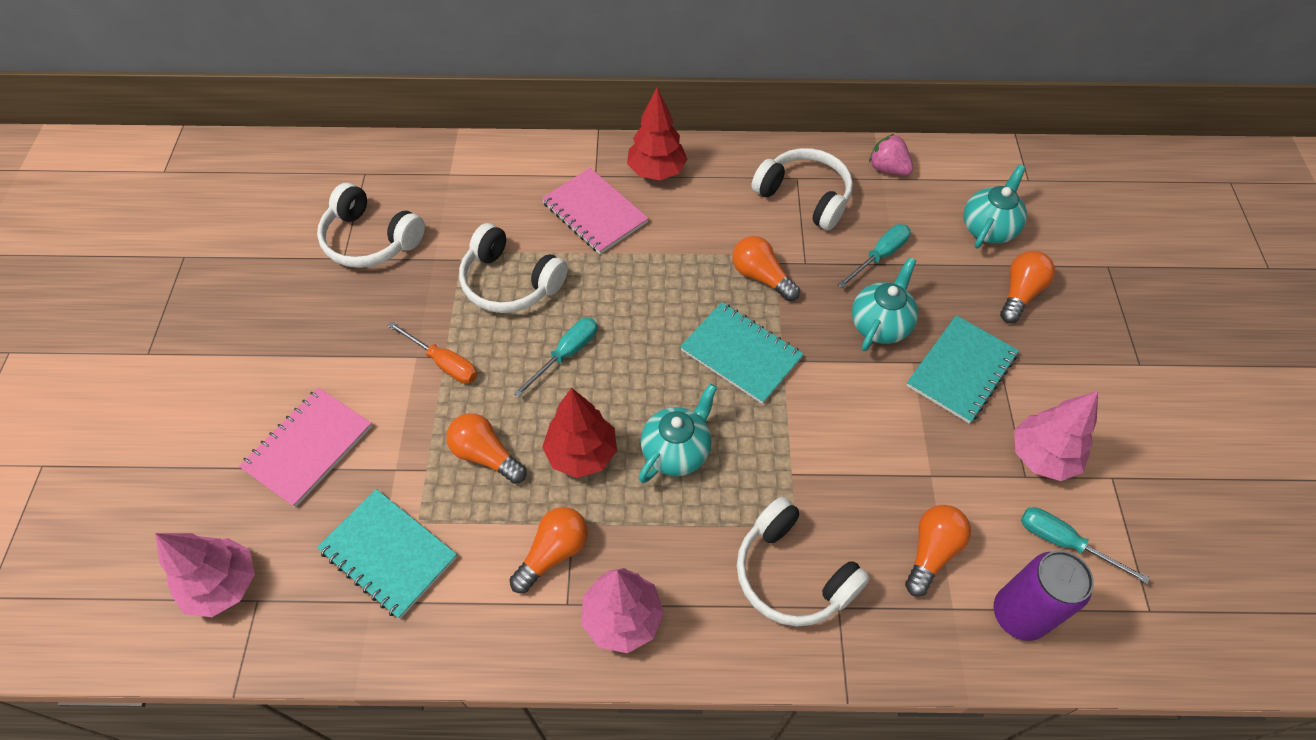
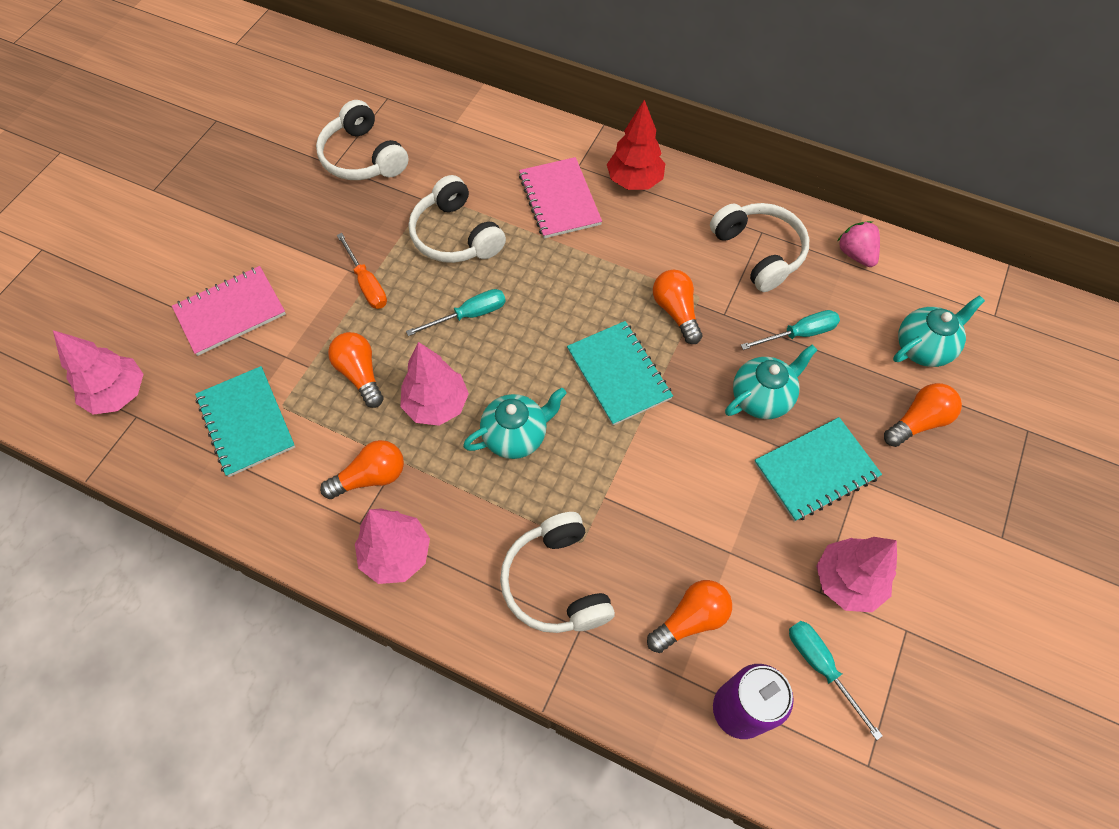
camera: 25 degrees right, 5 degrees up
(581, 454) = (436, 405): red tree -> pink tree

